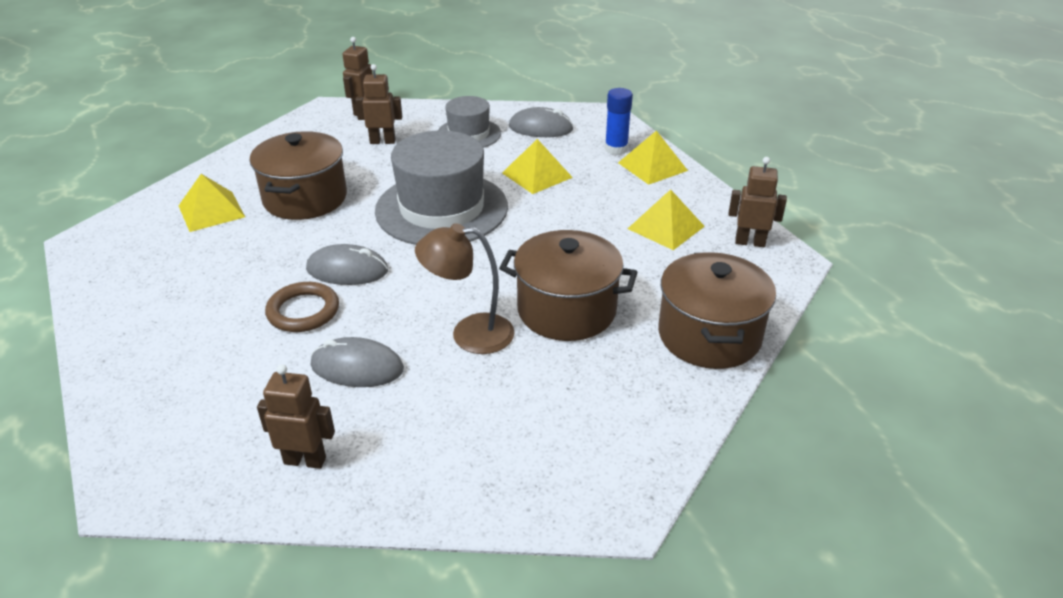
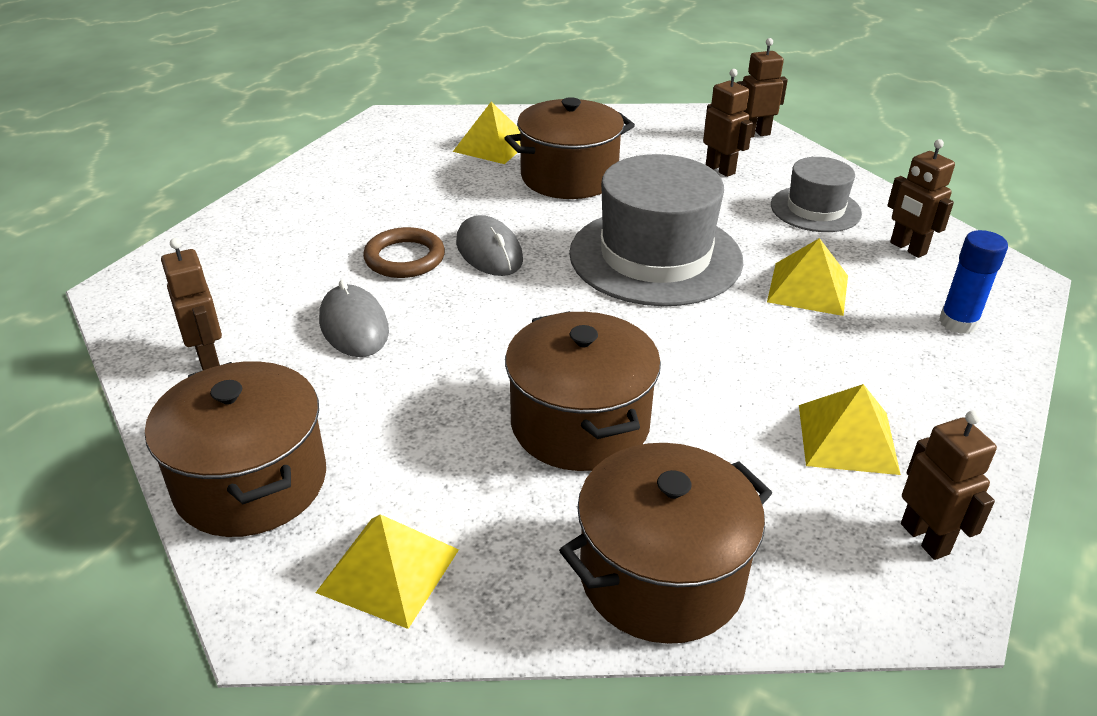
camera: 55 degrees right, 0 degrees up
(469, 334) = (468, 371): brown lamp -> none
(480, 480) = (251, 482): none -> brown pot
(540, 128) = (907, 248): grey mouse -> brown robot
(652, 166) = (968, 369): yellow pyramid -> yellow pyramid (388, 570)

